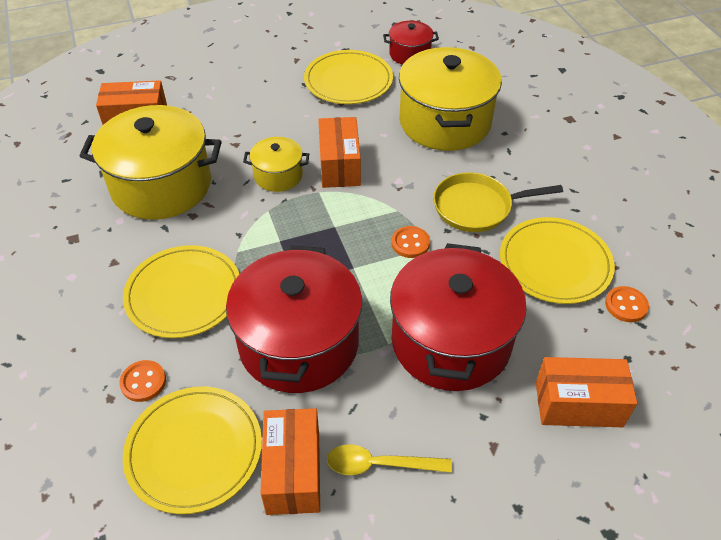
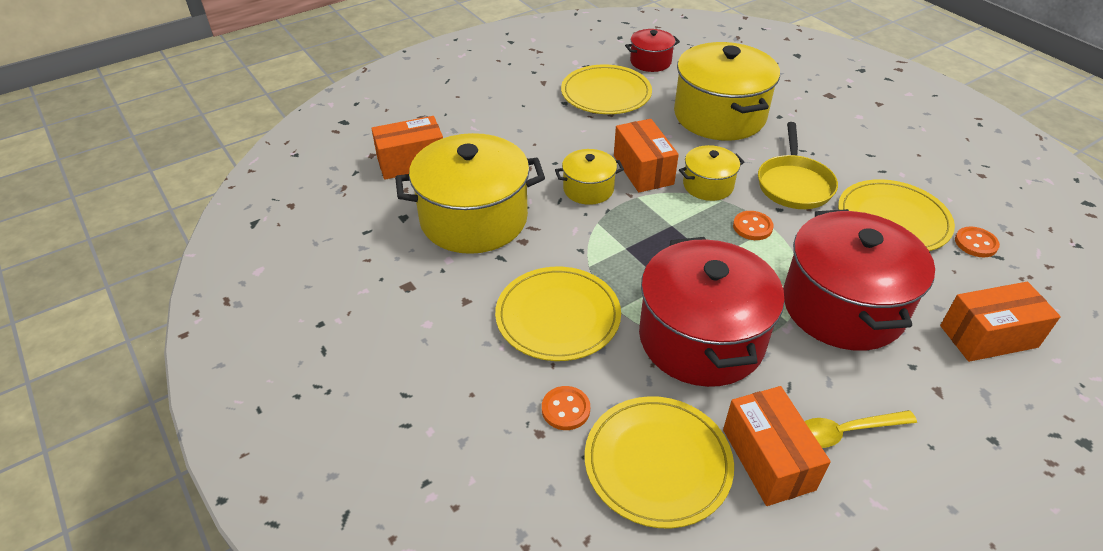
camera: 15 degrees left, 5 degrees down
(392, 193) = (708, 185): none -> yellow pot
(477, 207) = (794, 184): yellow pan -> yellow pan turned 60 degrees counterclockwise

